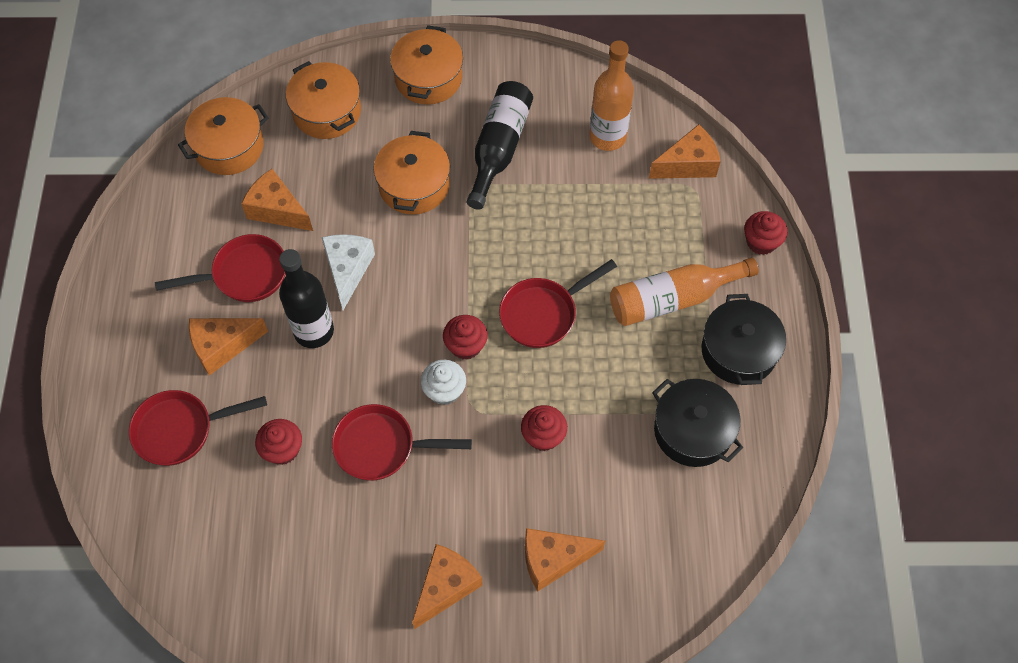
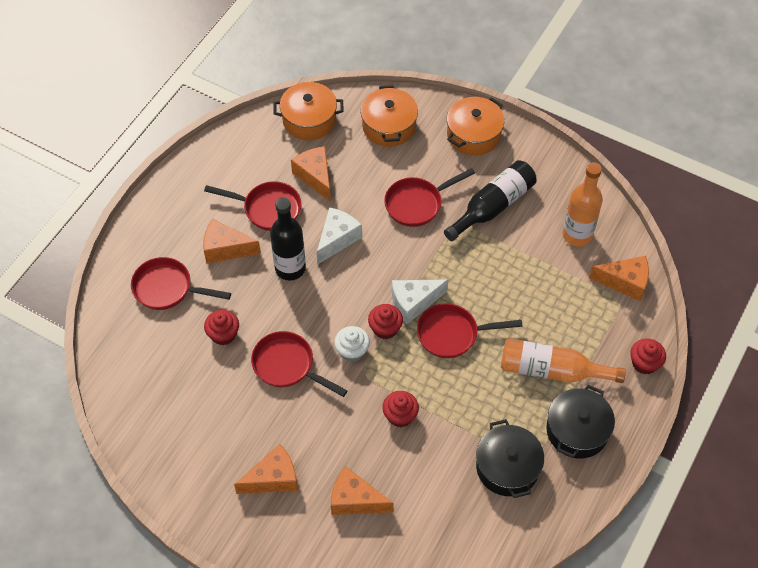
camera: 30 degrees right, 5 degrees down
(414, 185) = (417, 204): orange pot -> red pan
(479, 300) = (414, 303): none -> white cheese

